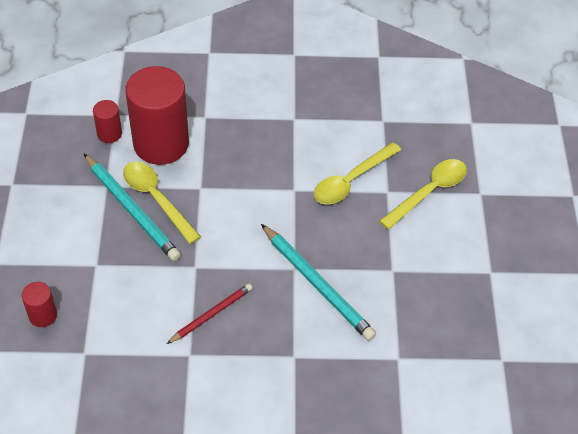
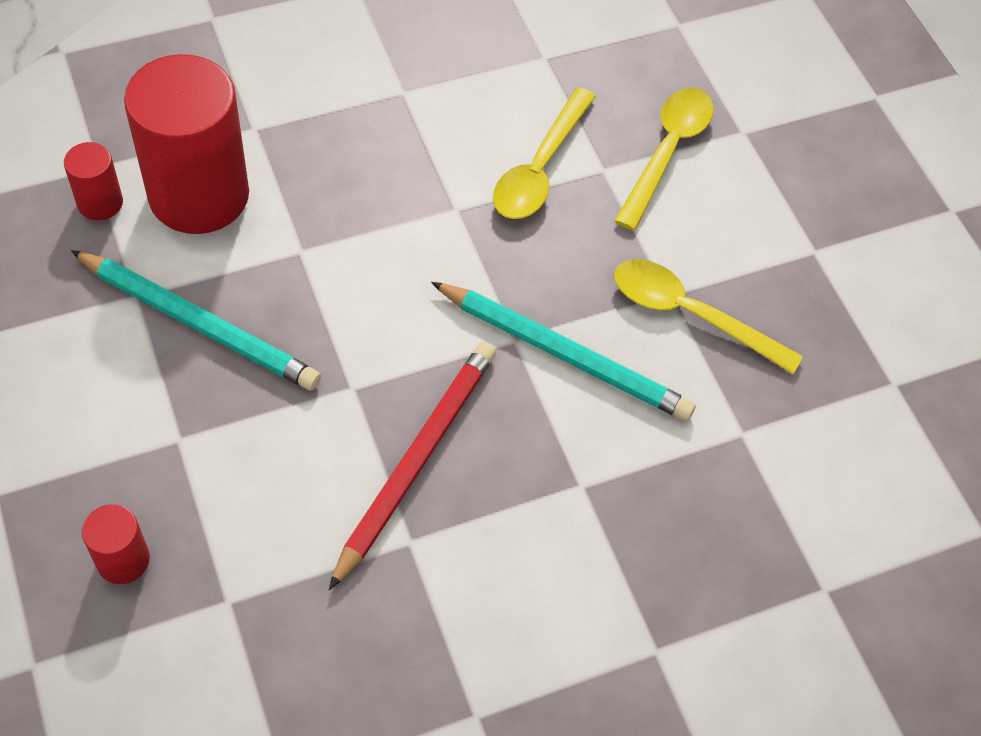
camera: 25 degrees left, 5 degrees up
(156, 199) = (233, 292): yellow spoon -> yellow spoon (690, 314)
(211, 314) = (416, 461): red pencil -> red pencil, size x1.65

